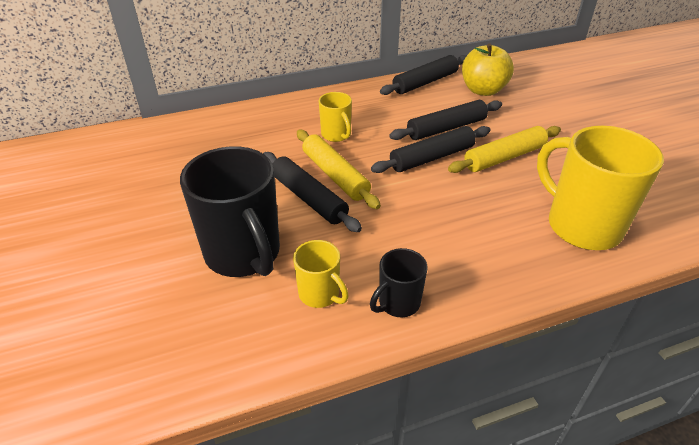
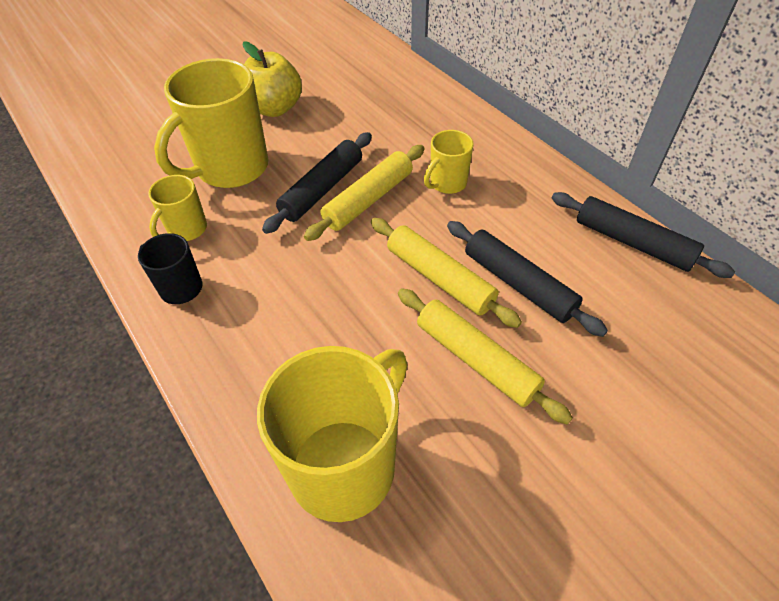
camera: 75 degrees right, 10 degrees up
(243, 254) = (230, 169): black mug -> yellow mug
(432, 157) = (439, 278): black rolling pin -> yellow rolling pin
(483, 90) = (658, 316): yellow apple -> yellow apple (274, 108)

